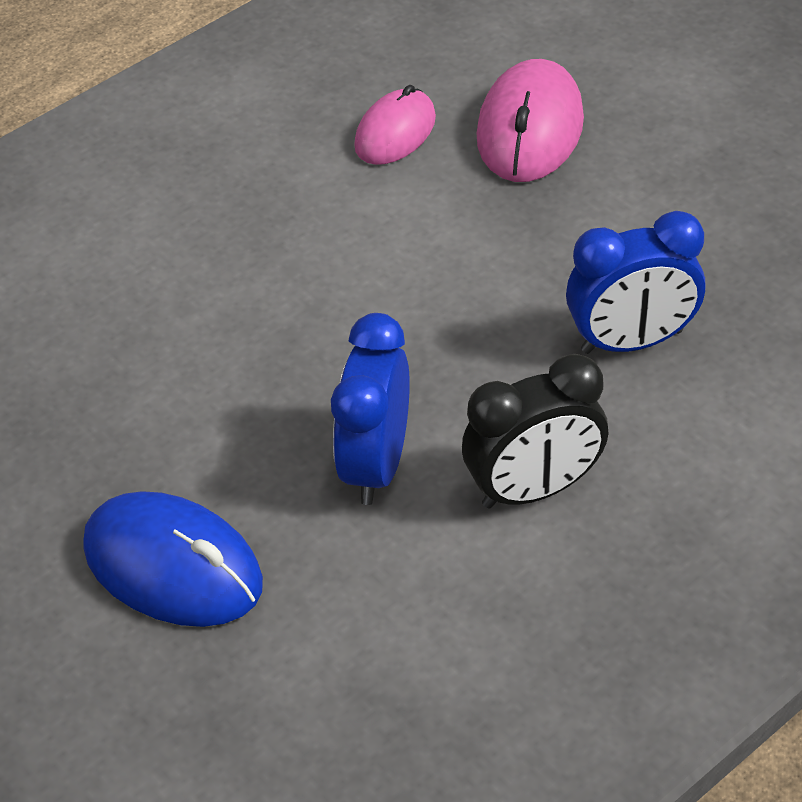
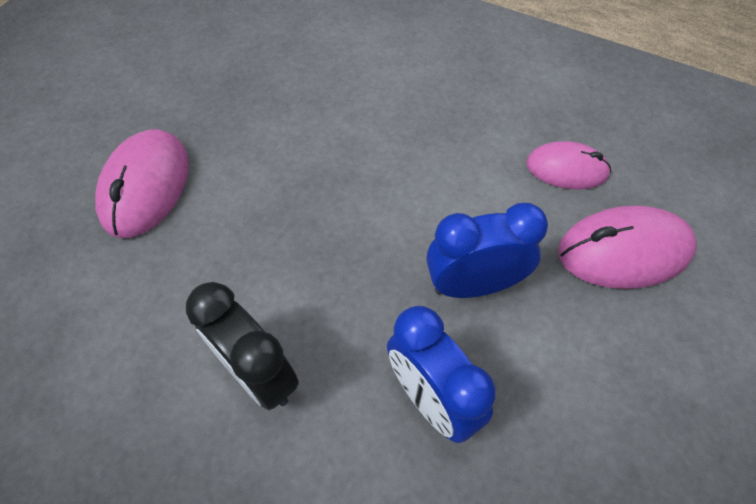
camera: 65 degrees right, 10 degrees up
(173, 566) = (145, 186): blue mouse -> pink mouse
(376, 464) = (254, 264): blue clock -> blue clock (473, 285)

